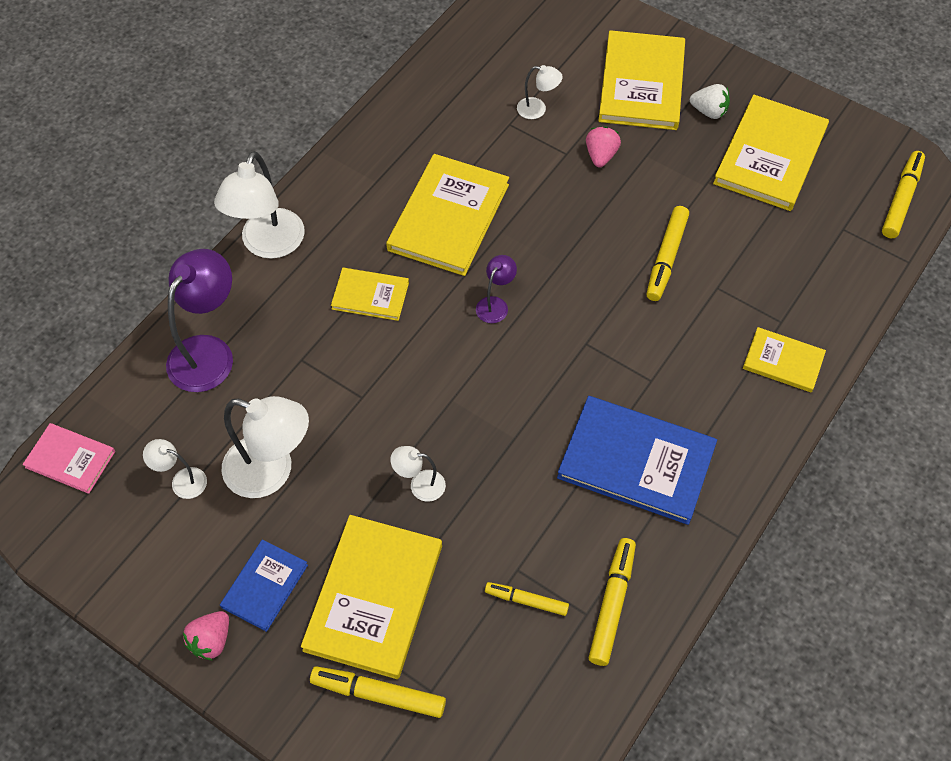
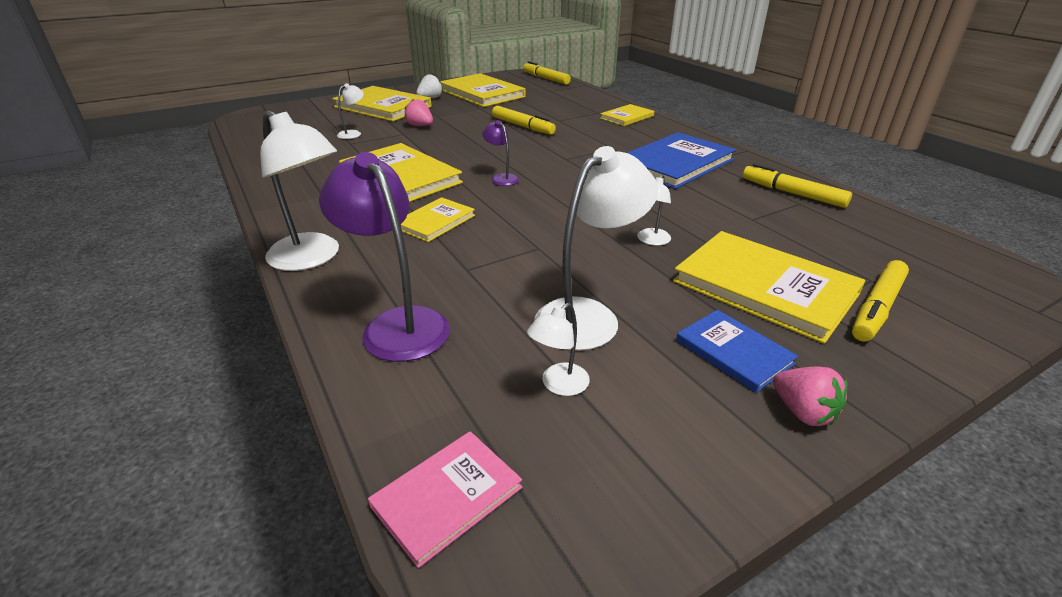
camera: 65 degrees left, 25 degrees down
(526, 600) = (783, 221): yellow marker -> none

